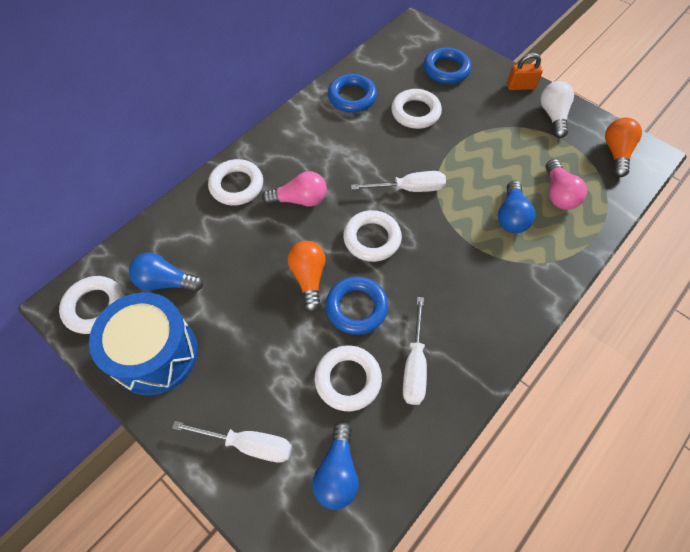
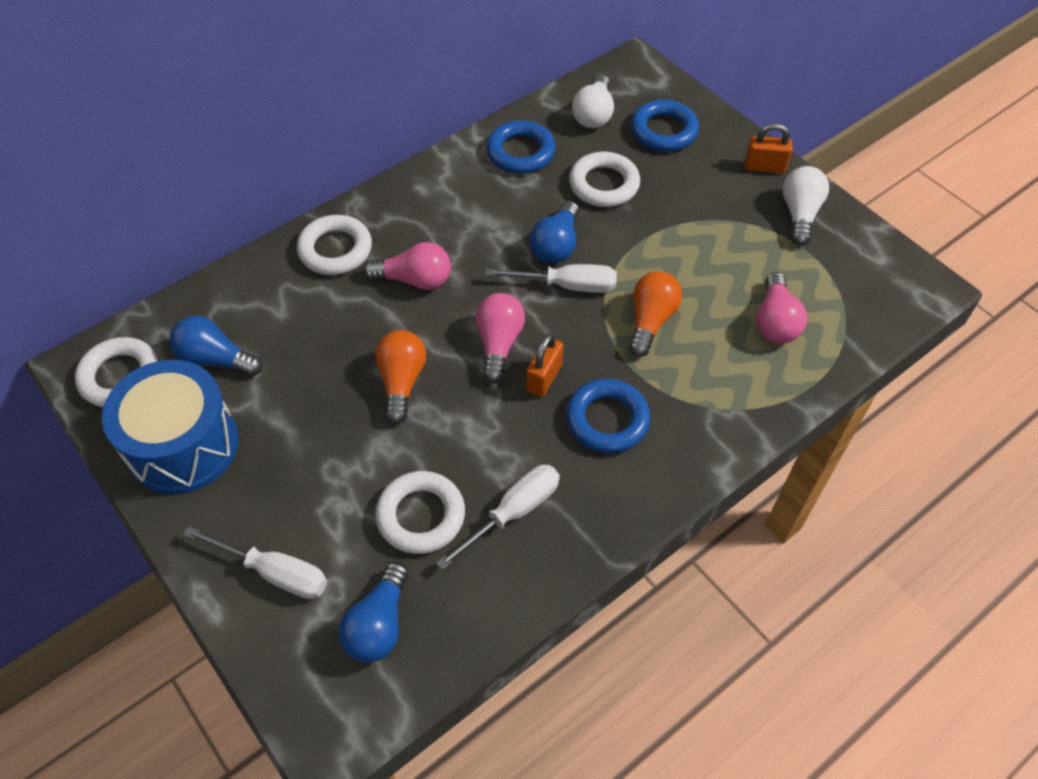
camera: 10 degrees right, 5 degrees down
(356, 307) = (455, 428): blue ring -> blue ring (607, 420)
(372, 239) = (499, 344): white ring -> pink light bulb
(395, 64) = (594, 114): none -> white light bulb
(410, 259) = (544, 378): none -> orange padlock
(414, 365) = (513, 512): white screwdriver -> white screwdriver turned 150 degrees counterclockwise
(511, 216) = (699, 341): blue light bulb -> blue light bulb (556, 245)
(616, 153) = (876, 277): orange light bulb -> orange light bulb (650, 321)

